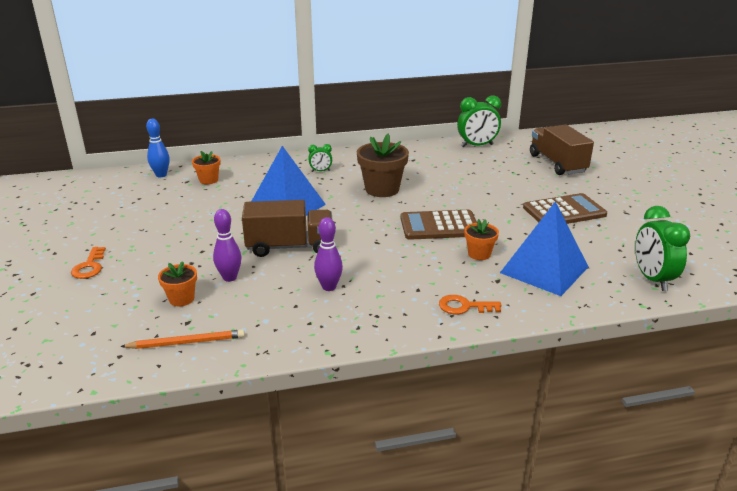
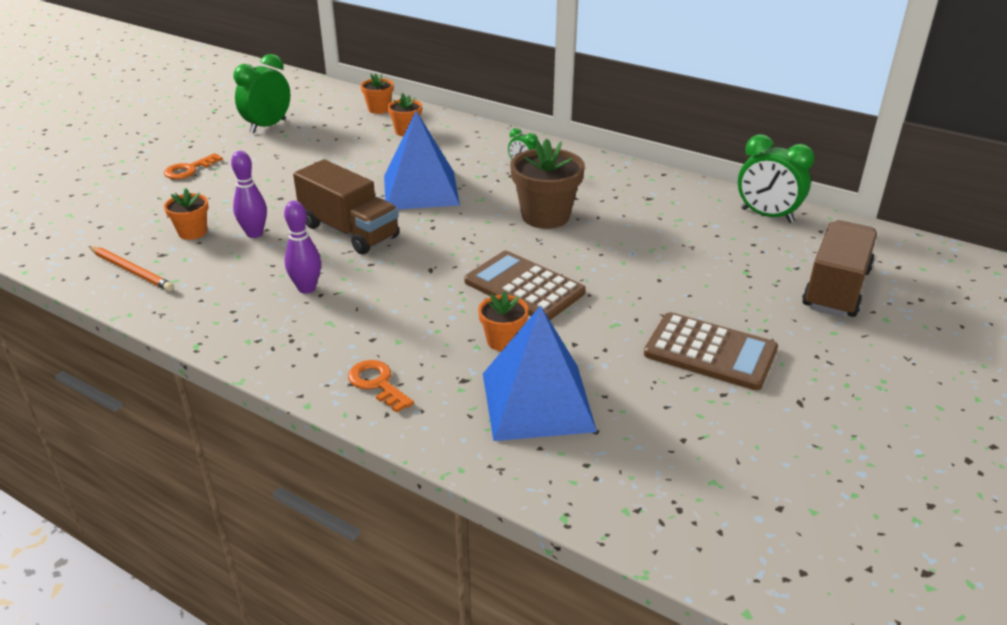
camera: 45 degrees right, 5 degrees up
(161, 175) = (379, 109): blue bowling pin -> orange flower pot
(652, 279) = (646, 499): green clock -> green clock (268, 126)

